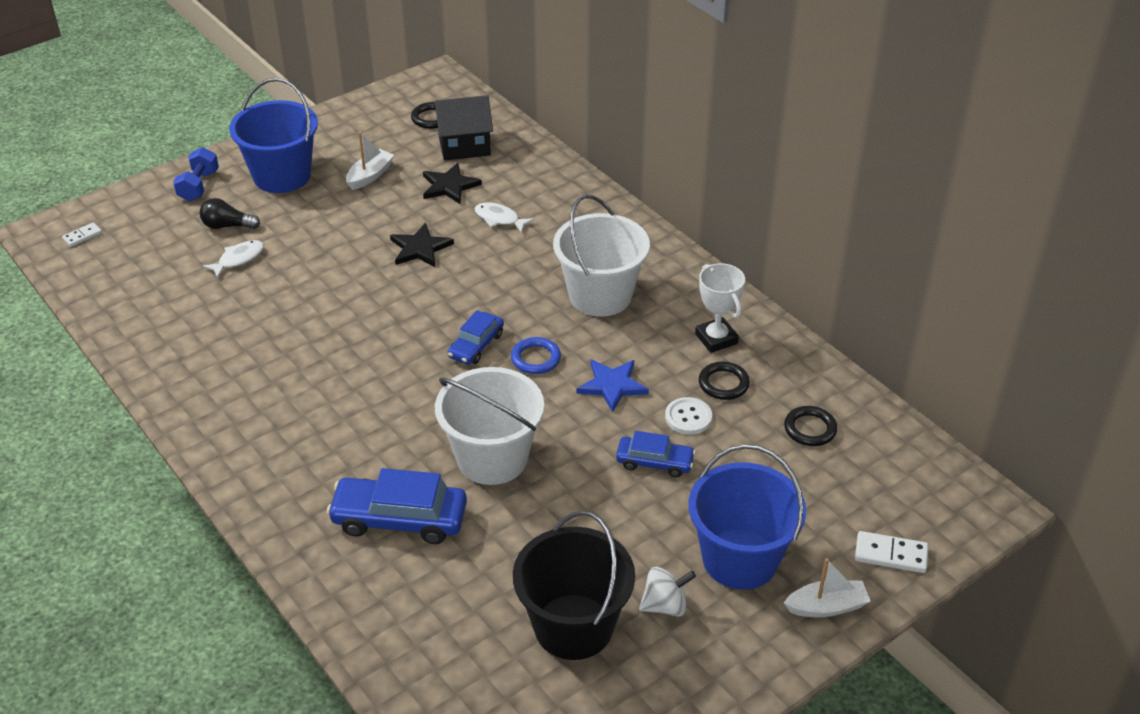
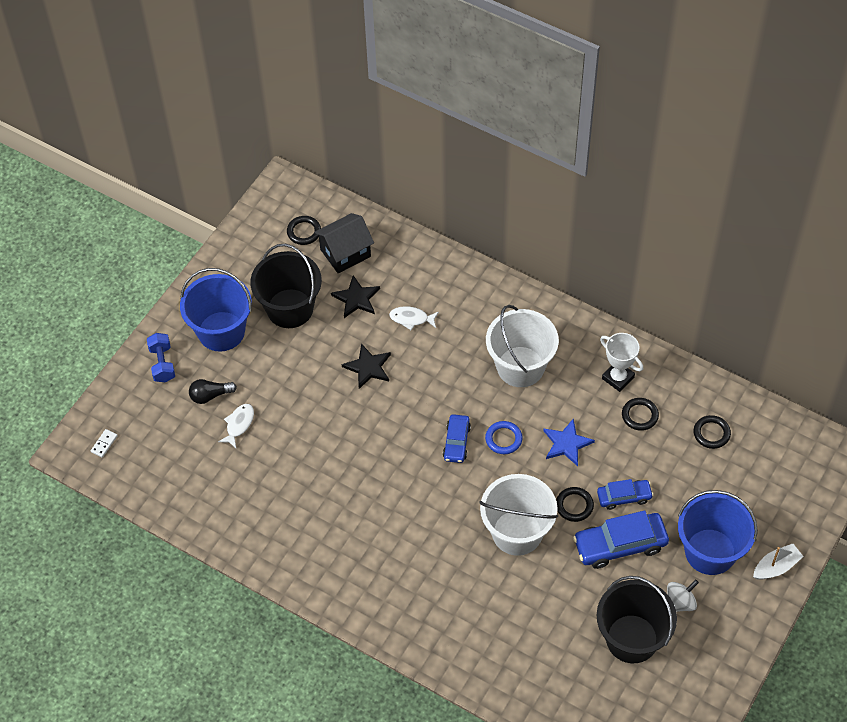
camera: 20 degrees left, 15 degrees up
(370, 176) = (290, 308): white boat -> black bucket
(399, 519) = (482, 602): blue car -> blue car (620, 545)
(583, 452) = (574, 505): none -> black ring
(688, 417) = (629, 452): white button -> none
(890, 554) = (799, 514): white domino -> none

